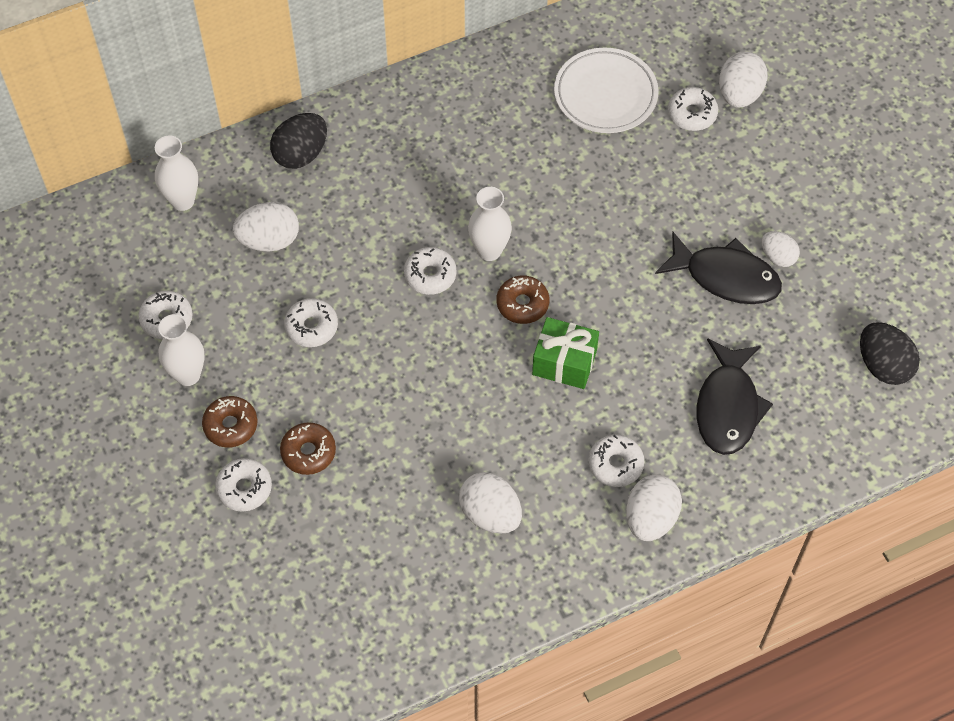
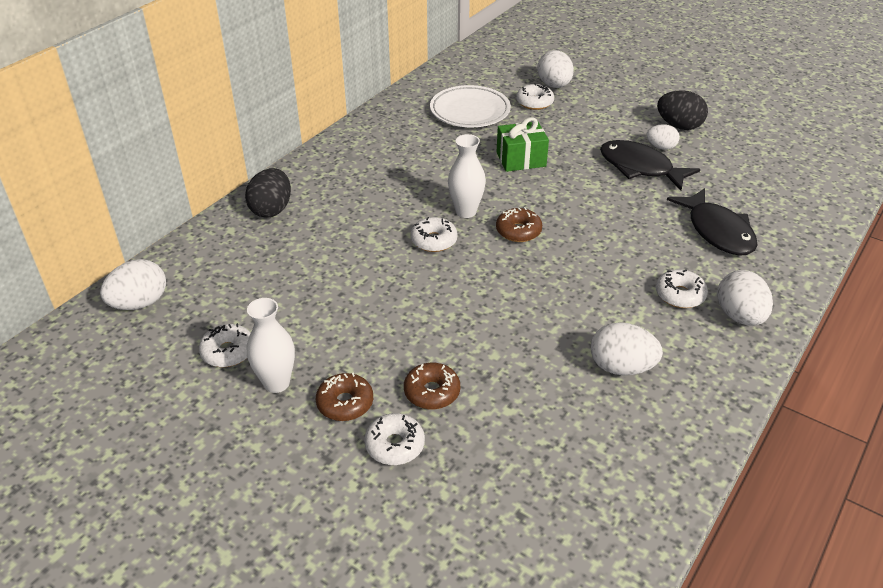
camera: 30 degrees left, 20 degrees down
(182, 201) = (188, 270): white vase -> none
(269, 240) = (284, 267): white egg -> white egg (139, 303)
(311, 327) = (364, 307): white donut -> none
(564, 362) = (581, 252): green gift -> green gift (521, 159)
(725, 277) = (640, 168): black fish -> black fish turned 135 degrees counterclockwise
(883, 365) = (785, 173): black egg -> black egg (679, 126)

